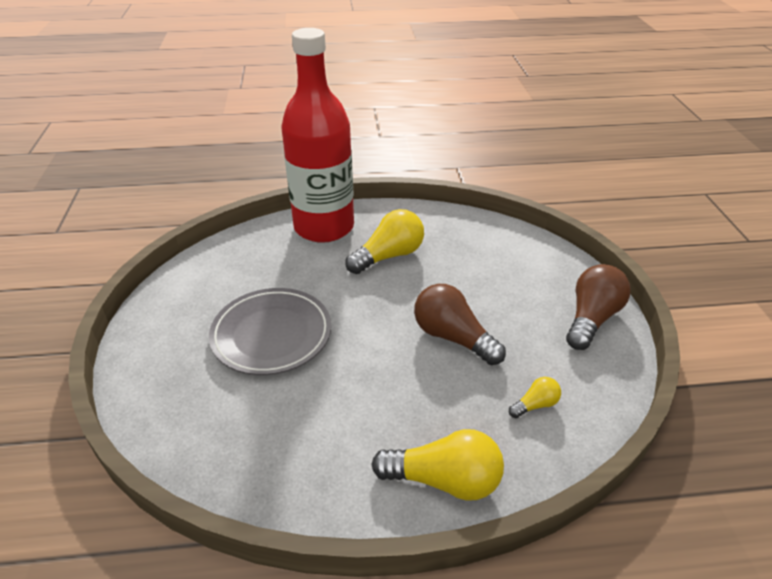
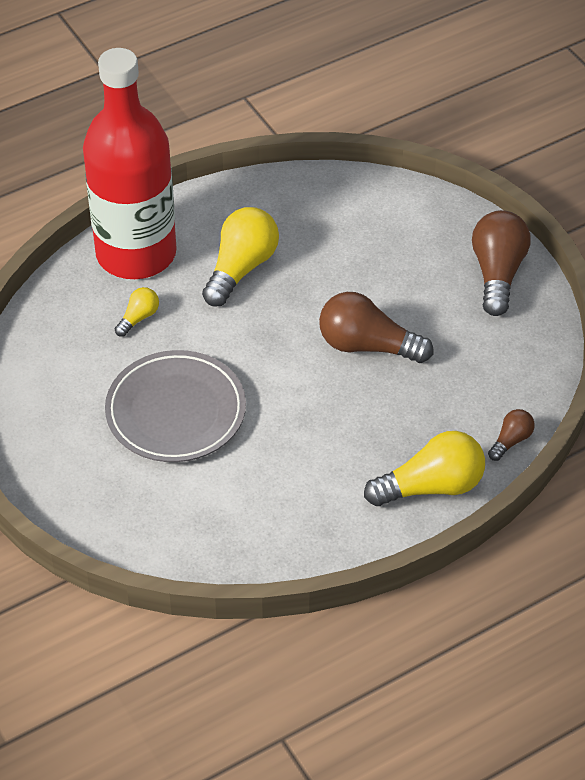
camera: 25 degrees left, 10 degrees up
(535, 405) = (480, 388): yellow light bulb -> yellow light bulb (138, 318)
(544, 465) = (511, 440): none -> brown light bulb

